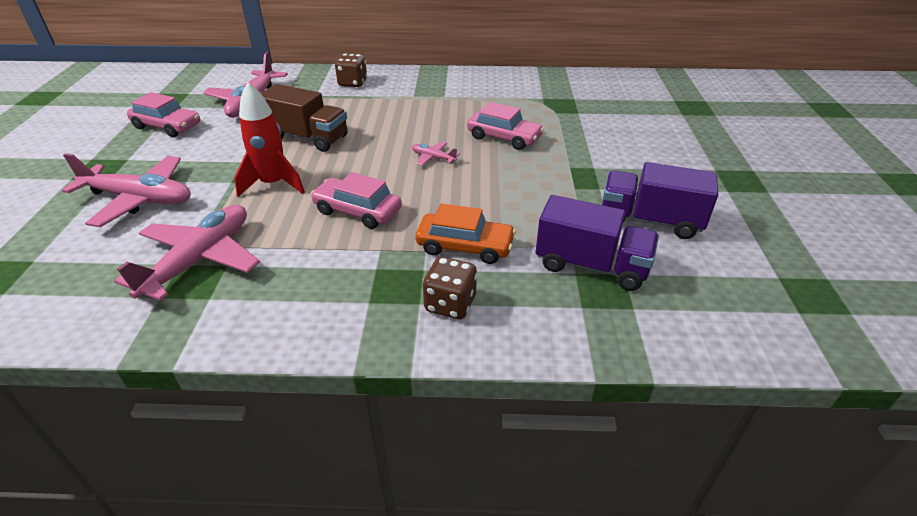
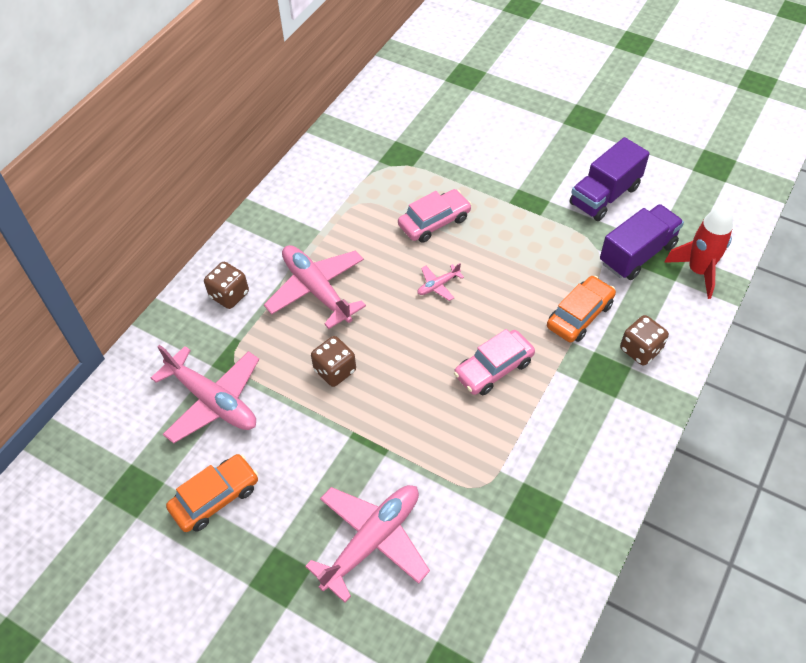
camera: 60 degrees left, 15 degrees up
(167, 126) = (215, 498): pink car -> orange car
(200, 260) = (506, 500): pink plane -> pink plane (316, 290)
(273, 184) = (411, 420): red rocket -> red rocket (698, 271)
(307, 138) = (335, 370): brown truck -> brown dice

